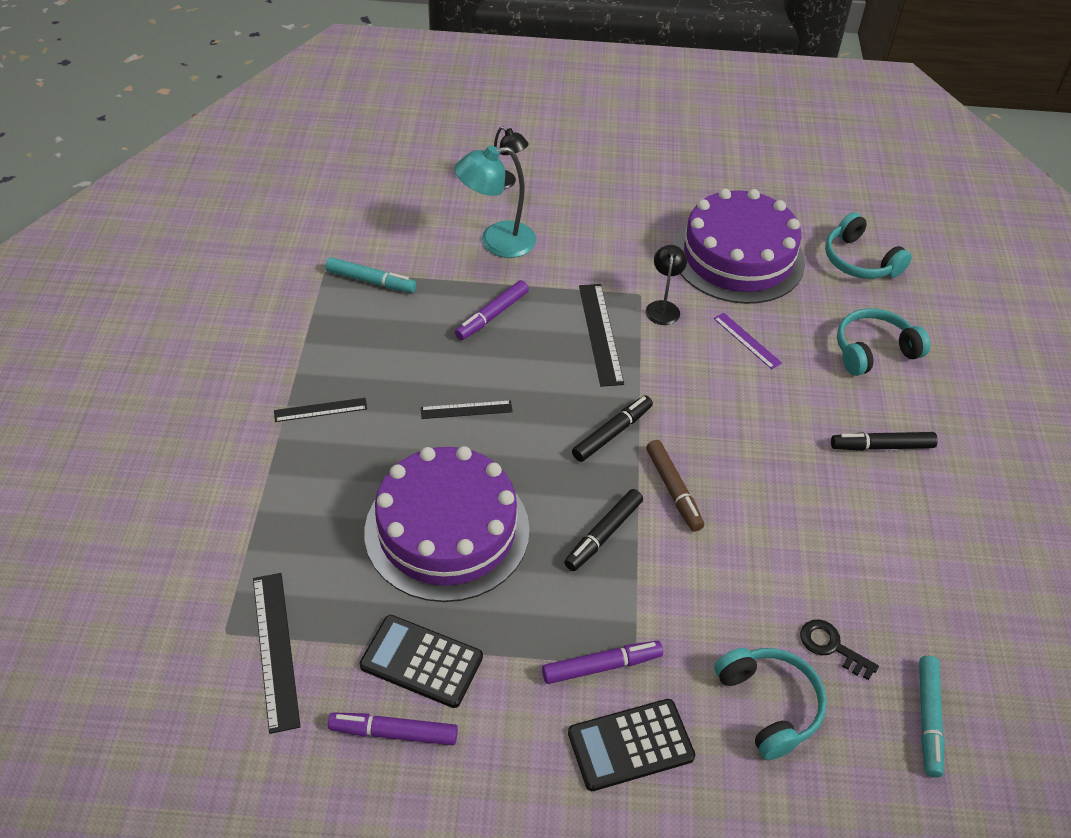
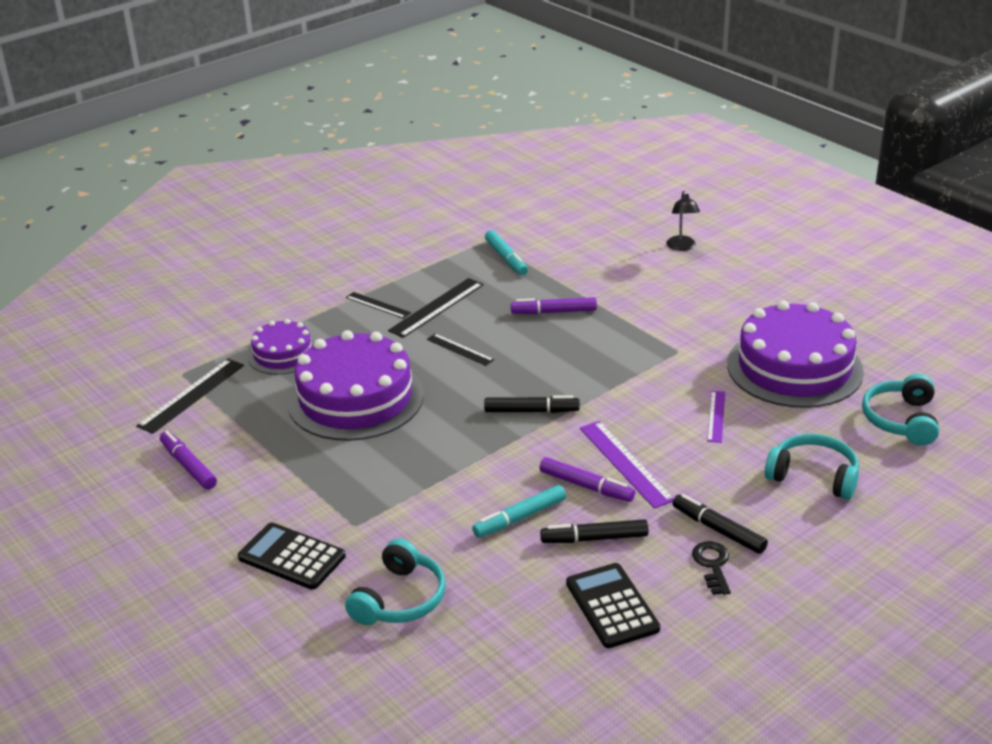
camera: 50 degrees right, 15 degrees down
(303, 531) = (283, 354): none -> purple cake
(421, 661) = (249, 446): black calculator -> black calculator (612, 606)
(496, 242) = (621, 275): turquoise lamp -> none
(600, 333) = (612, 357): black ruler -> black ruler (437, 307)
(601, 666) = (336, 513): purple marker -> purple marker (586, 486)
(603, 535) = (440, 455): black marker -> black marker (594, 538)
(663, 307) = (683, 366): black lamp -> none
(673, 490) = (522, 462): brown marker -> none
(746, 433) = (625, 463): none -> purple ruler
(831, 647) = (489, 602): black key -> black key (712, 565)
(928, 719) = (489, 681): turquoise marker -> turquoise marker (520, 518)

